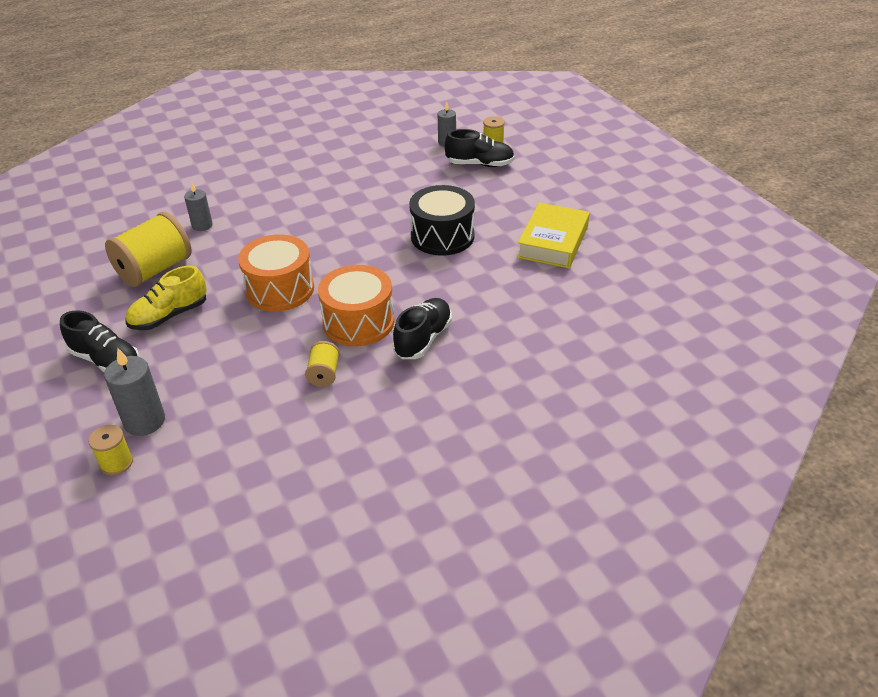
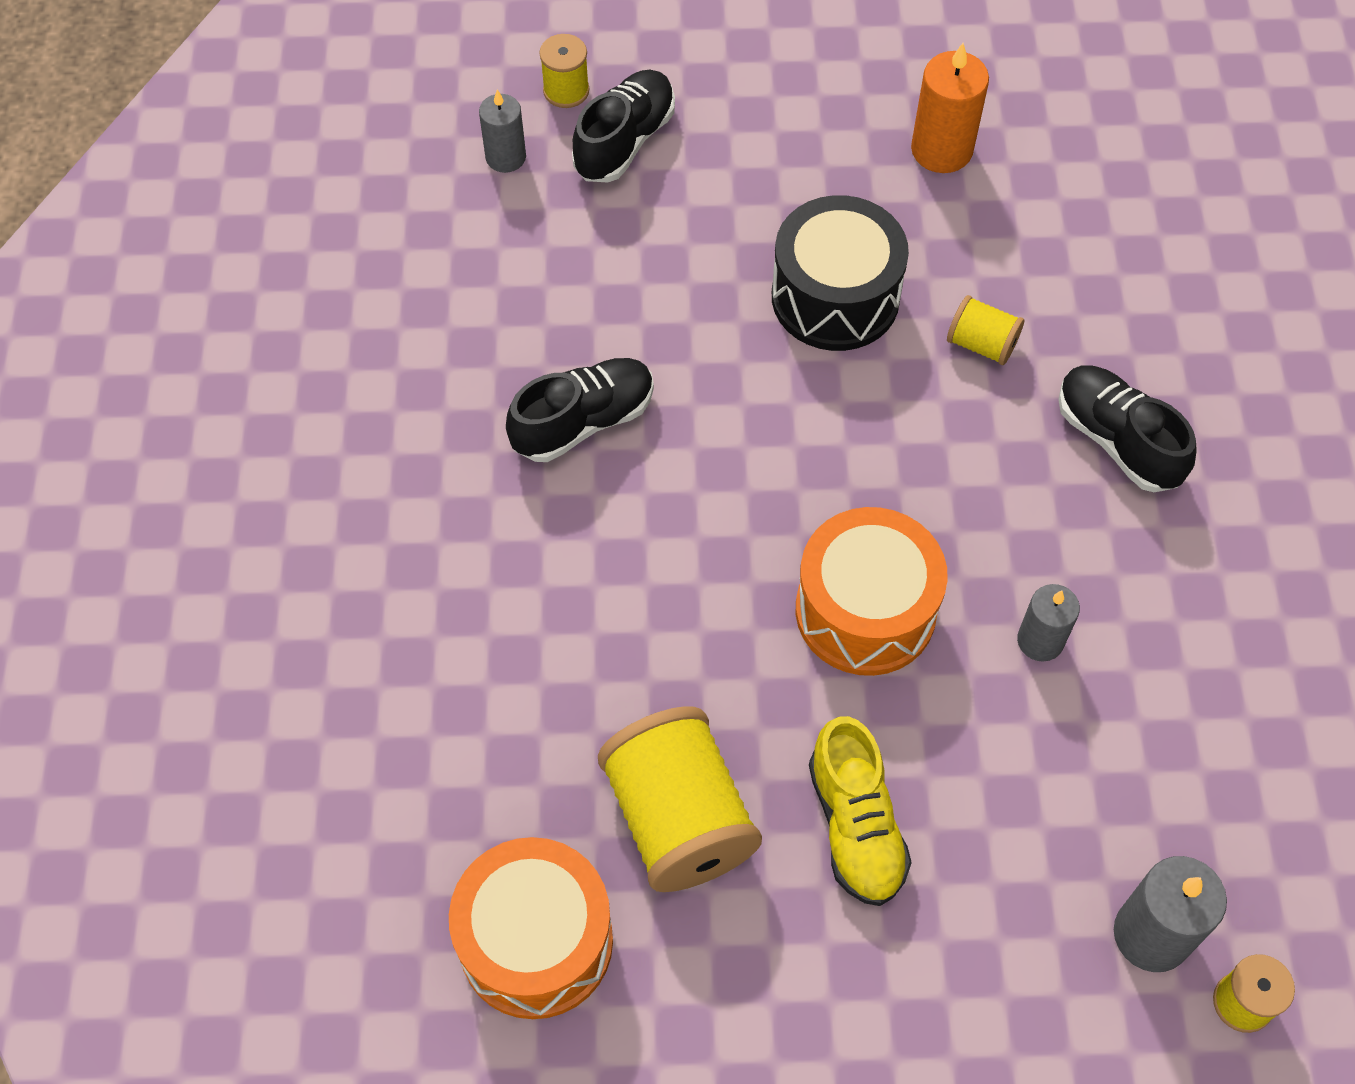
camera: 65 degrees left, 20 degrees up
(106, 360) = (945, 970): black shoe -> black shoe (583, 421)
(202, 225) = (558, 689): grey candle -> grey candle (1040, 640)
(324, 374) = (1144, 616): yellow spool -> yellow spool (981, 344)
(358, 322) = (1026, 517): orange drum -> orange drum (536, 941)
(553, 242) = (941, 150): yellow book -> orange candle

